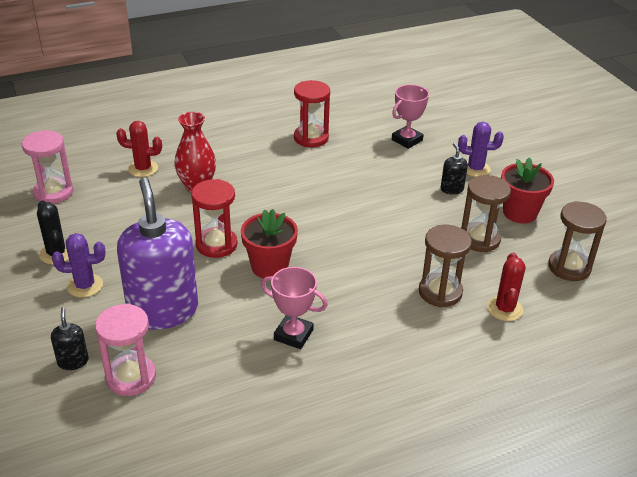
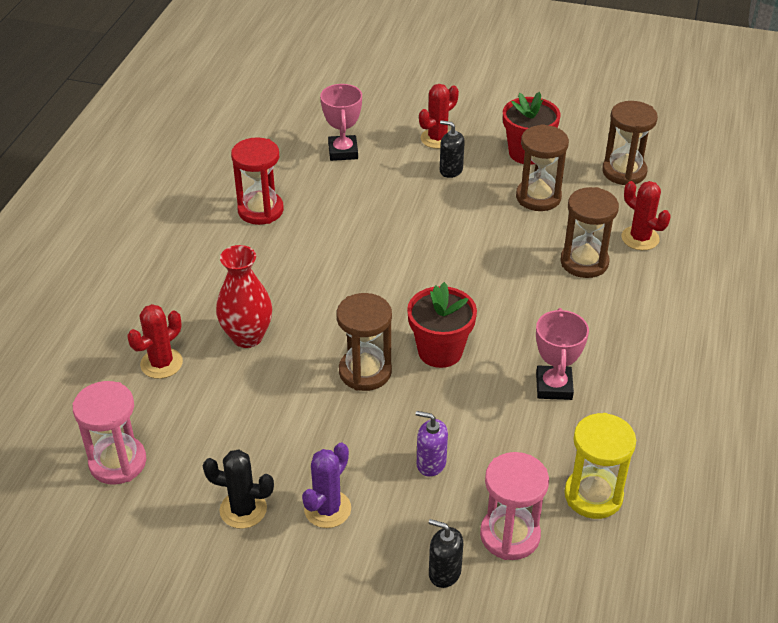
camera: 50 degrees left, 5 degrees up
(163, 311) = (431, 463): purple soap dispenser -> purple soap dispenser, size x0.41
(205, 403) = (593, 495): none -> yellow hourglass
(216, 245) = (365, 372): red hourglass -> brown hourglass
(293, 335) = (554, 386): pink trophy -> pink trophy turned 60 degrees counterclockwise
(475, 169) = (437, 138): purple cactus -> red cactus

